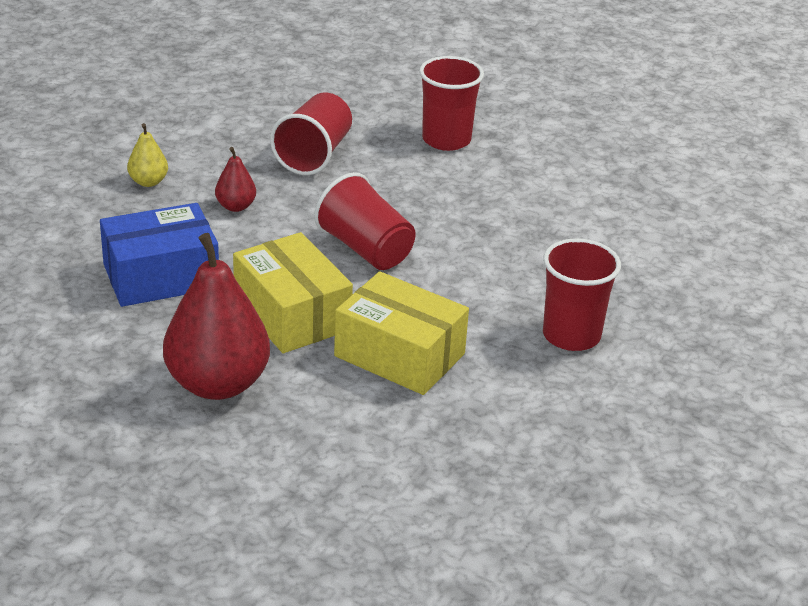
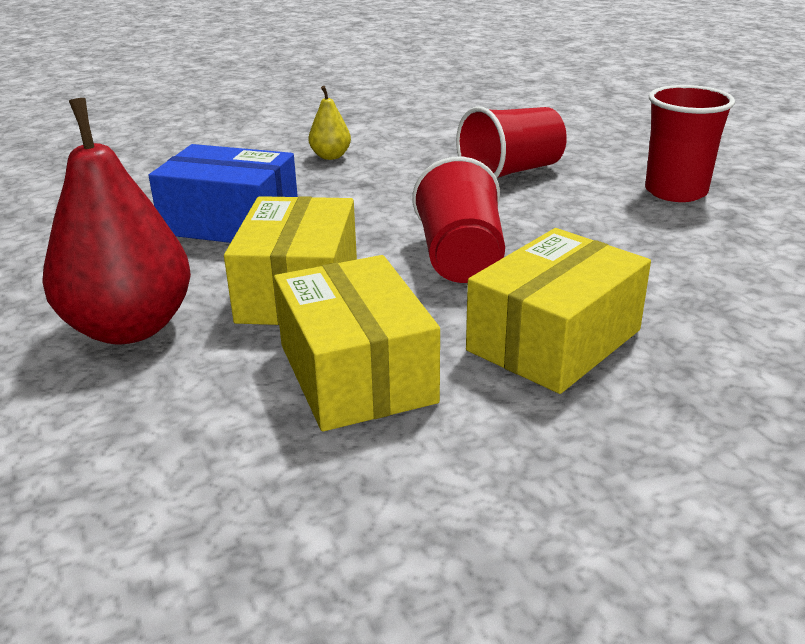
camera: 40 degrees right, 5 degrees down
(235, 206) = (379, 190): red pear -> none
(483, 290) = (554, 340): none -> yellow box
(571, 335) = (623, 439): red cup -> none

